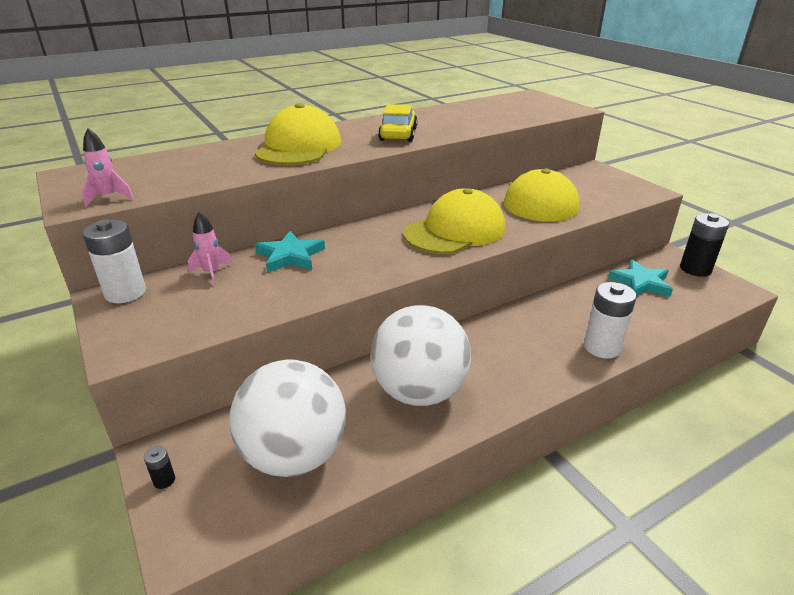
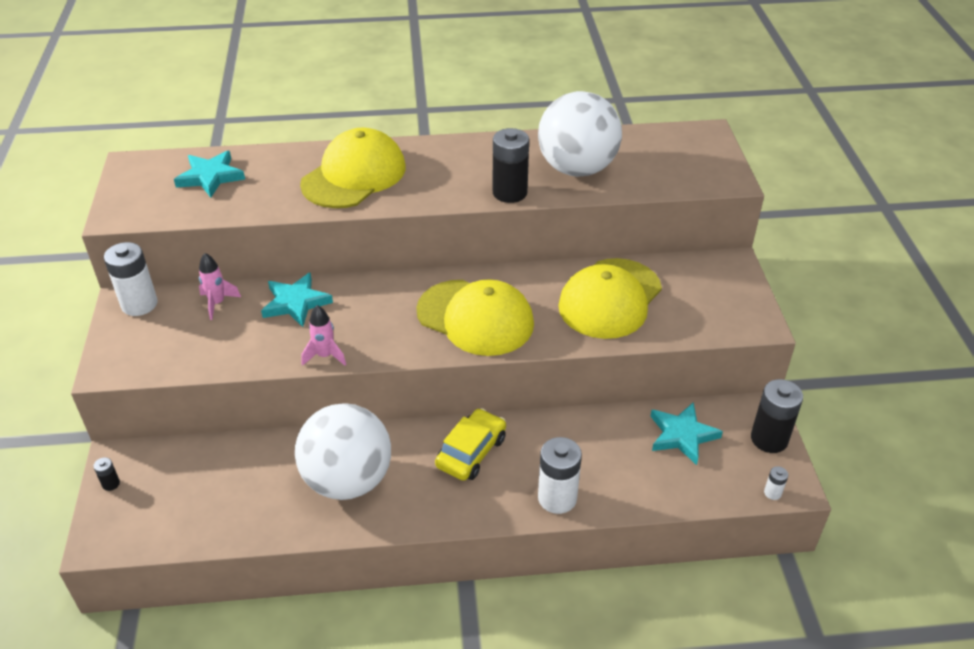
camera: 25 degrees right, 10 degrees up
(109, 197) = (145, 212): pink rocket -> pink rocket (325, 356)
(162, 168) = (210, 177): none -> turquoise star
(294, 455) = (211, 500): white ball -> white ball (577, 169)
(398, 134) = (471, 179): yellow car -> yellow car (471, 452)
(436, 135) = (509, 193): none -> black battery
(455, 231) = (475, 318): yellow cap -> yellow cap turned 45 degrees clockwise
(735, 297) = (772, 493): none -> white battery

